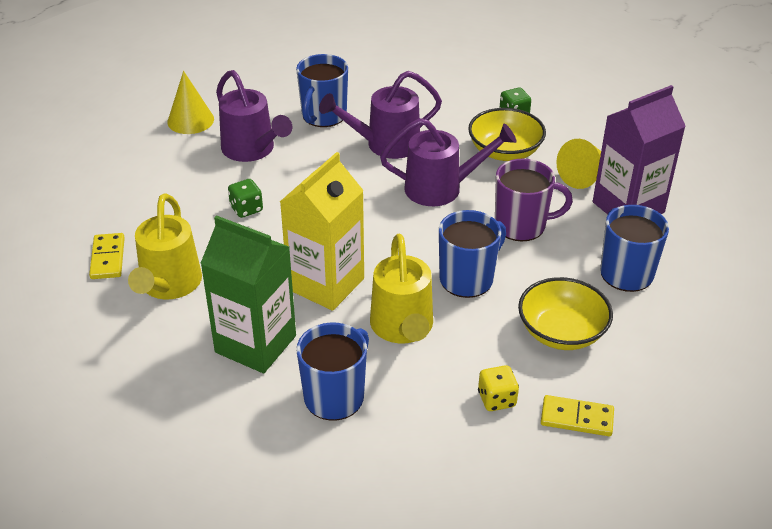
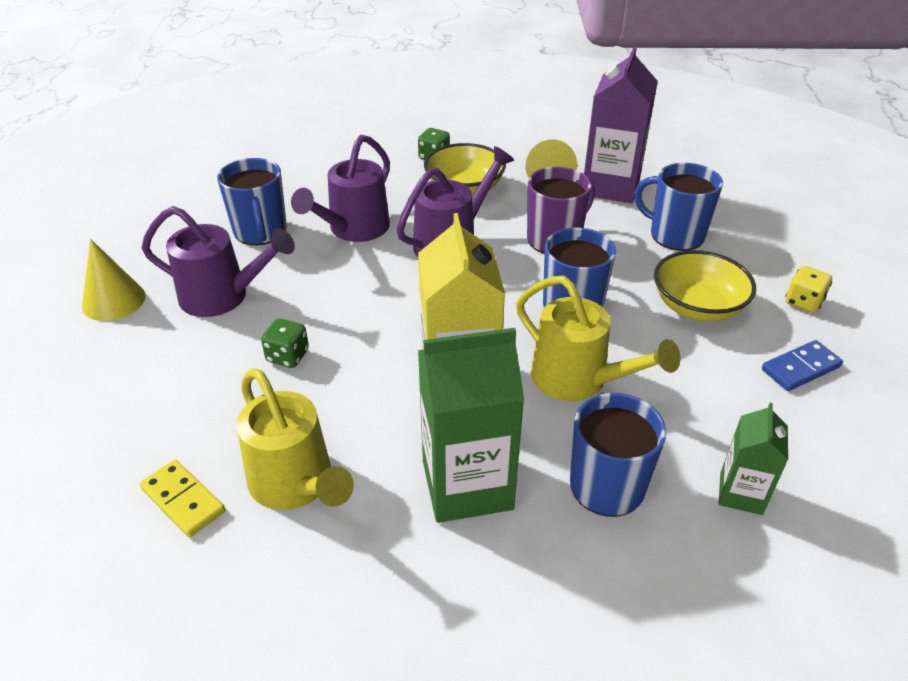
camera: 40 degrees left, 0 degrees up
(411, 457) = (741, 493): none -> green carton
(496, 399) = (729, 393): yellow dice -> yellow dice (803, 302)
(577, 418) = (800, 368): yellow domino -> blue domino

